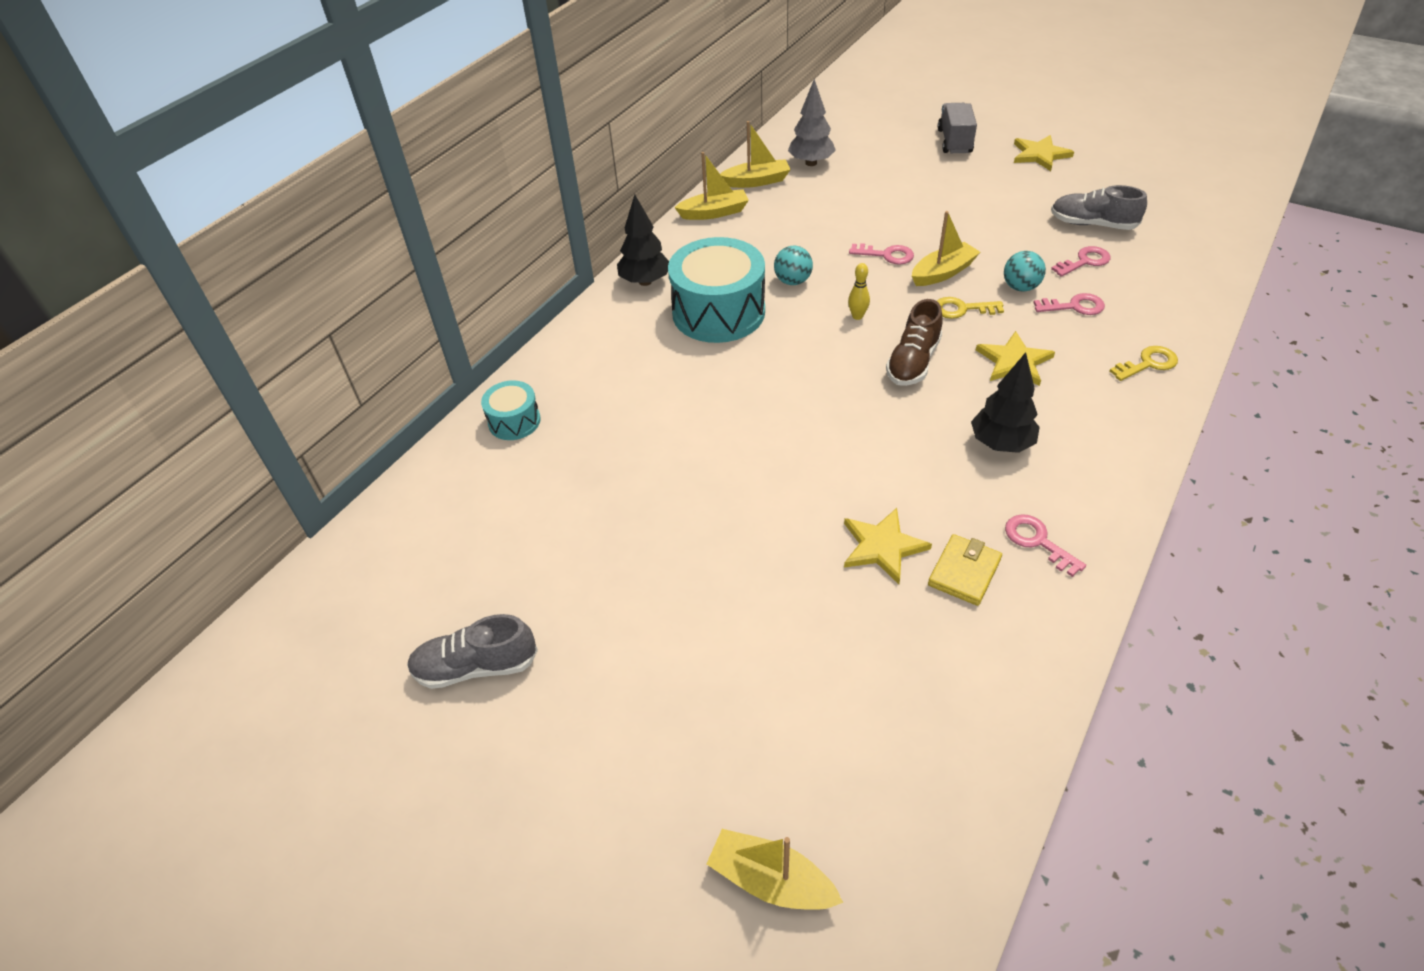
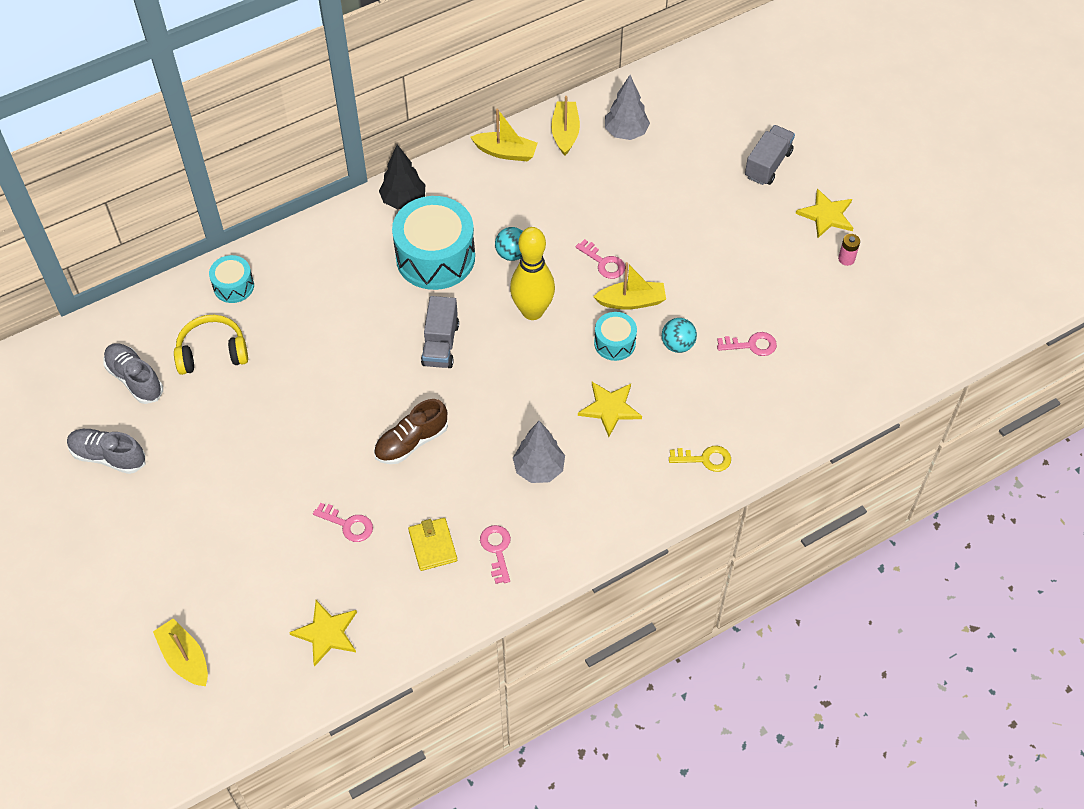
camera: 25 degrees right, 10 degrees up
(535, 494) = (212, 352): none -> yellow headphones
(756, 181) = (565, 133): yellow boat -> yellow boat turned 105 degrees counterclockwise
(791, 379) = (440, 344): none -> grey truck
(857, 316) = (532, 311): yellow bowling pin -> yellow bowling pin, size x2.41
(882, 546) = (397, 502): yellow star -> yellow star (326, 633)
(913, 362) = (537, 372): brown shoe -> brown shoe (411, 442)
(962, 309) = (614, 343): yellow key -> turquoise drum
(964, 572) = (432, 545): yellow wallet -> yellow wallet turned 75 degrees counterclockwise
(1001, 444) = (539, 469): black tree -> grey tree
(1074, 306) = (701, 383): pink key -> pink key (348, 524)
(1090, 175) = (846, 259): none -> pink battery
(1092, 224) = (795, 311): grey shoe -> grey shoe (135, 379)

